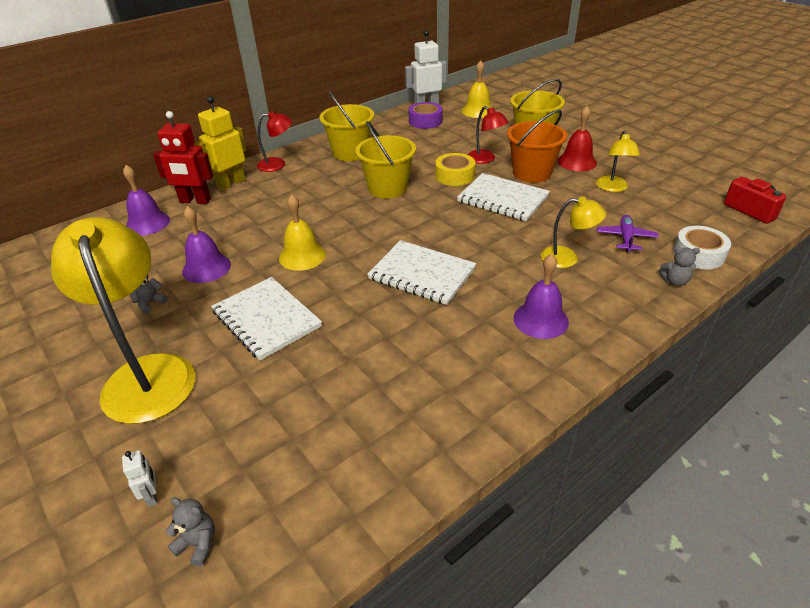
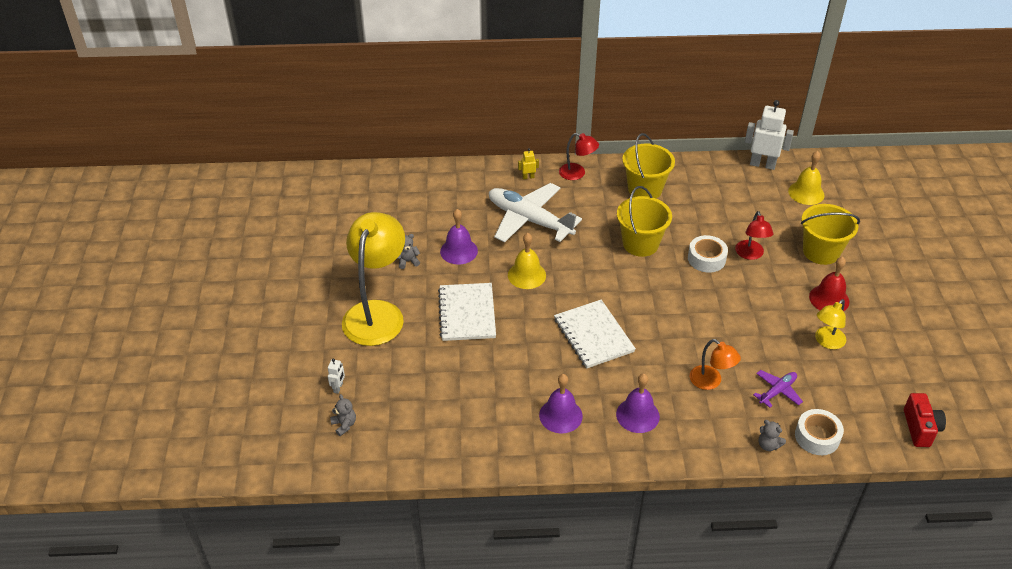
camera: 35 degrees right, 5 degrees up
(147, 223) = (446, 189): purple bell -> purple bell (560, 415)
(195, 201) = (491, 183): red robot -> none
(231, 183) = (528, 177): yellow robot -> yellow robot, size x0.46
(262, 213) = (529, 220): none -> white plane
(425, 121) = (743, 183): purple tape -> none
(454, 176) = (706, 259): yellow tape -> white tape
(503, 199) = (721, 303): white notebook -> none
(532, 173) = (774, 290): orange bucket -> none
(567, 258) = (711, 382): yellow lamp -> orange lamp

